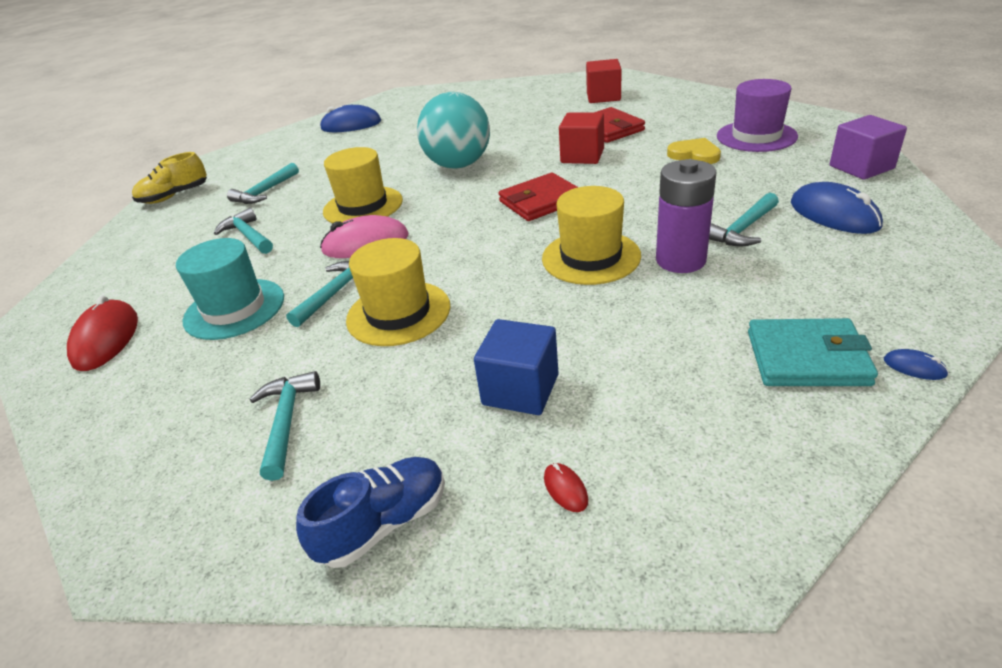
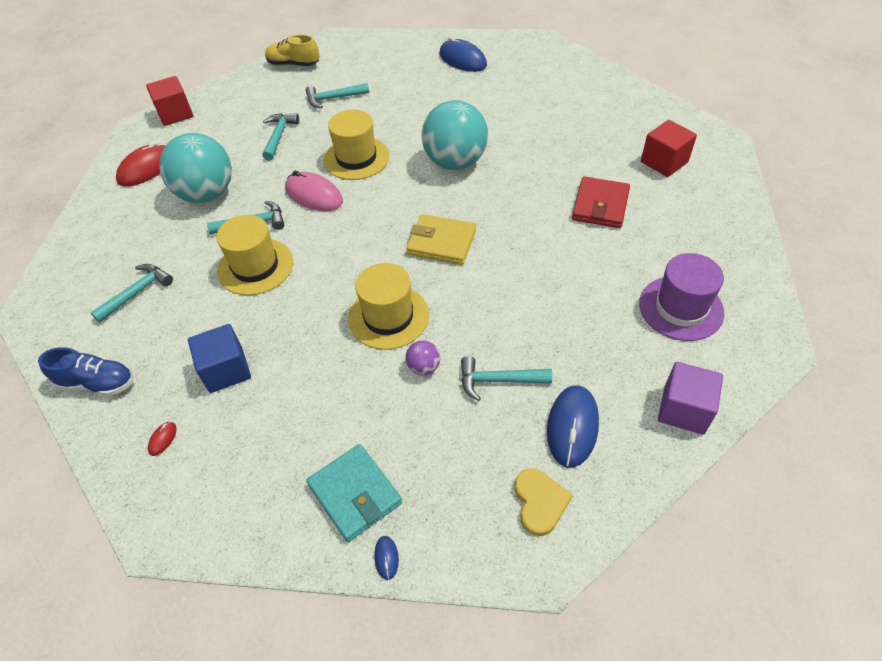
camera: 45 degrees right, 15 degrees up
(234, 309) = (207, 194): turquoise hat -> turquoise ball
(540, 201) = (441, 242): red wallet -> yellow wallet
(582, 156) = (535, 220): red cube -> red cube (175, 114)
(680, 260) = (424, 367): purple battery -> purple ball
(694, 154) = (603, 286): yellow heart -> yellow heart (539, 502)

